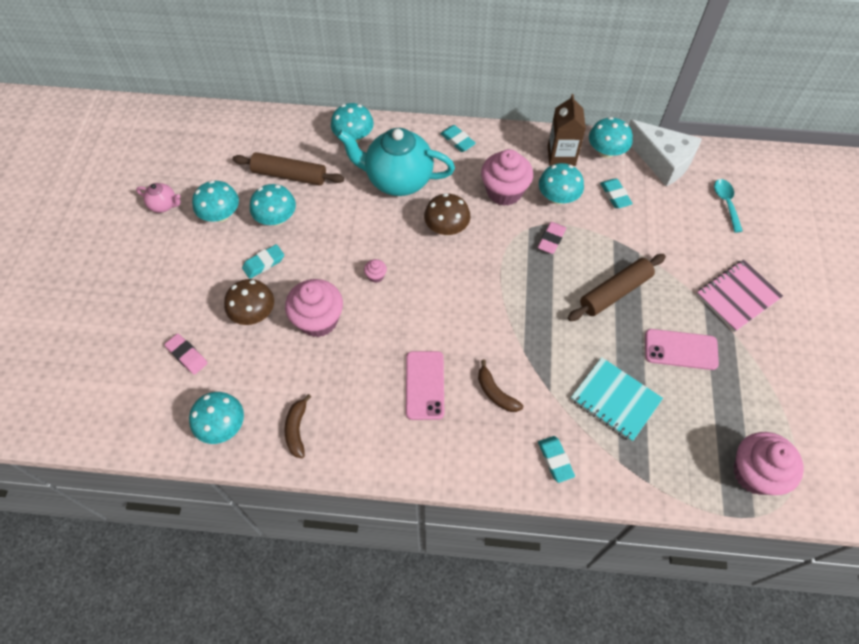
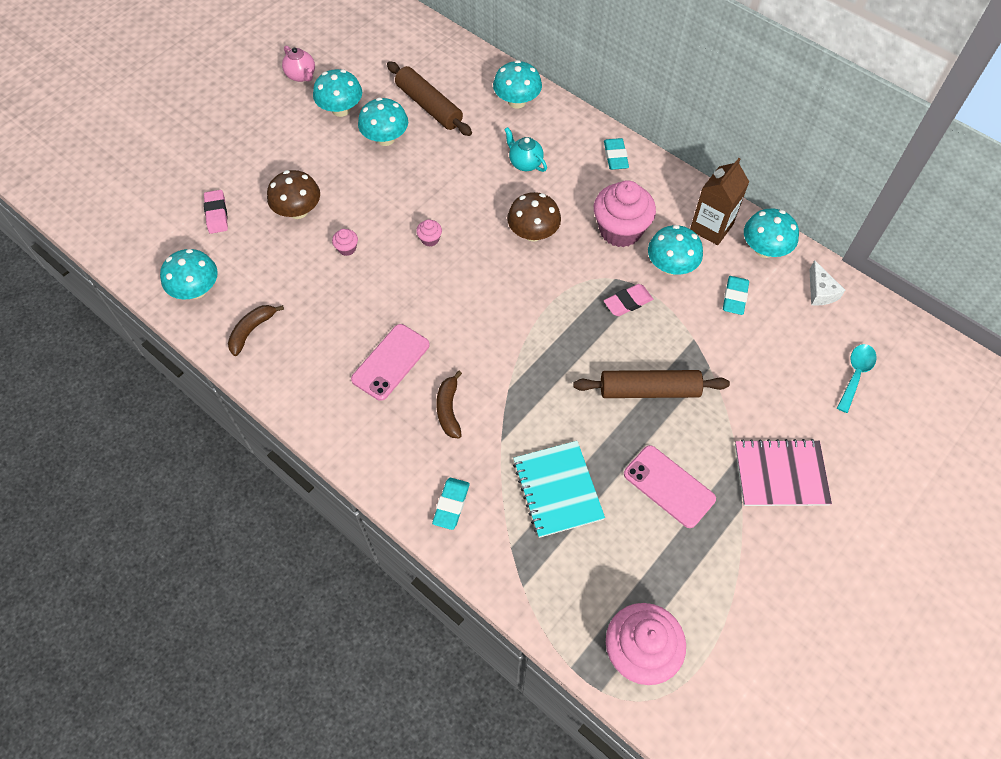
camera: 35 degrees right, 0 degrees up
(264, 263) = (342, 172): turquoise eraser -> none
(318, 320) = (347, 248): pink cupcake -> pink cupcake, size x0.42
(398, 180) = (525, 163): turquoise teapot -> turquoise teapot, size x0.44
(662, 161) = (820, 292): white cheese -> white cheese, size x0.48

